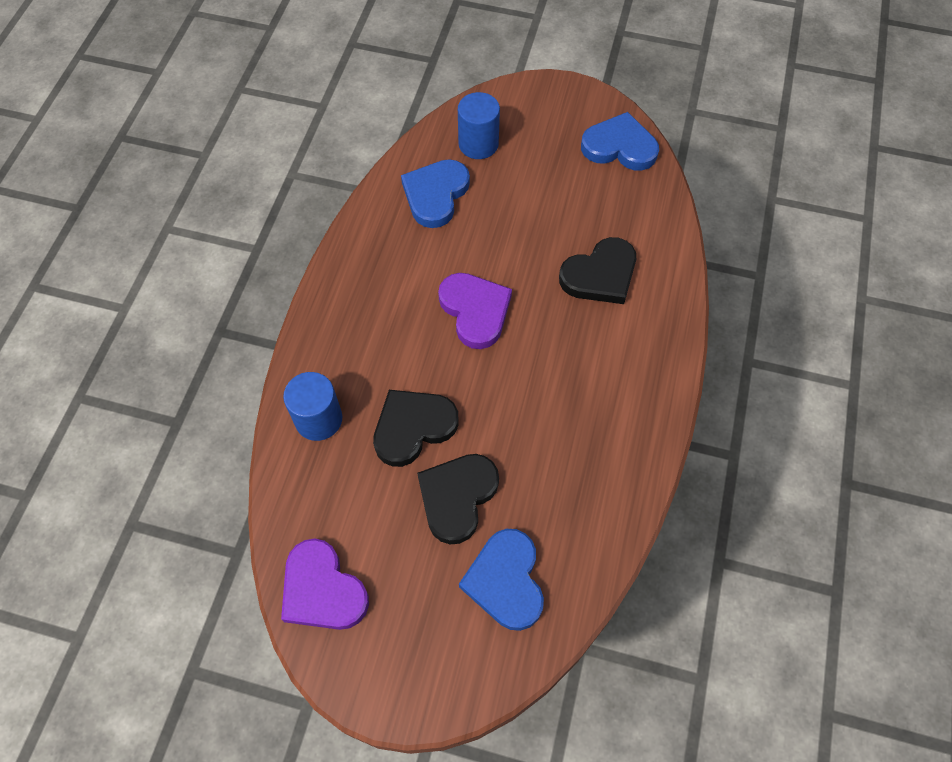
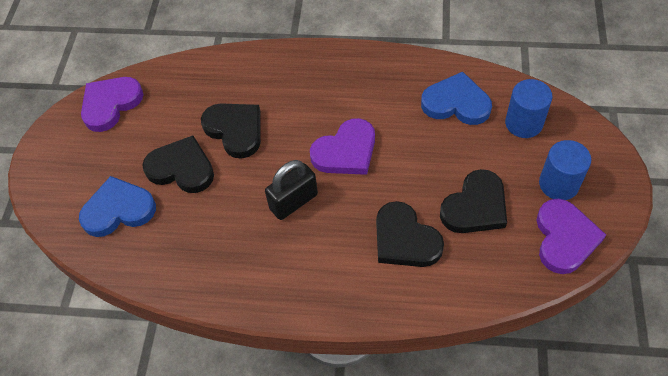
camera: 85 degrees right, 5 degrees down
(318, 419) = (235, 74): blue cylinder -> blue cylinder (558, 184)
(533, 374) = (293, 202): none -> black padlock
(571, 207) = (475, 206): none -> black heart
(619, 146) = (564, 238): blue heart -> purple heart

